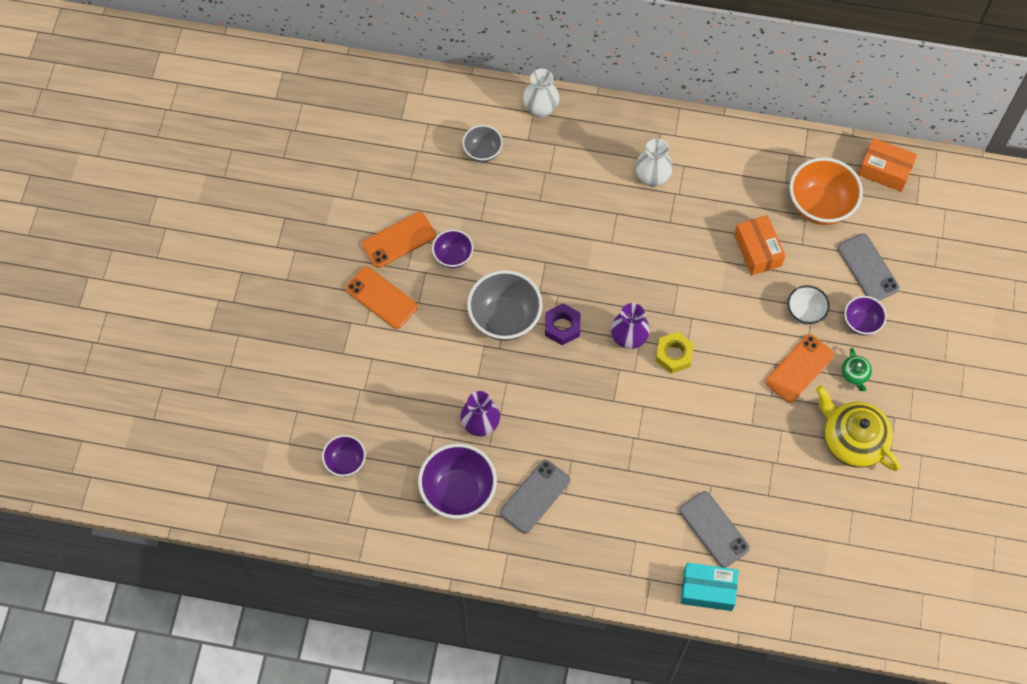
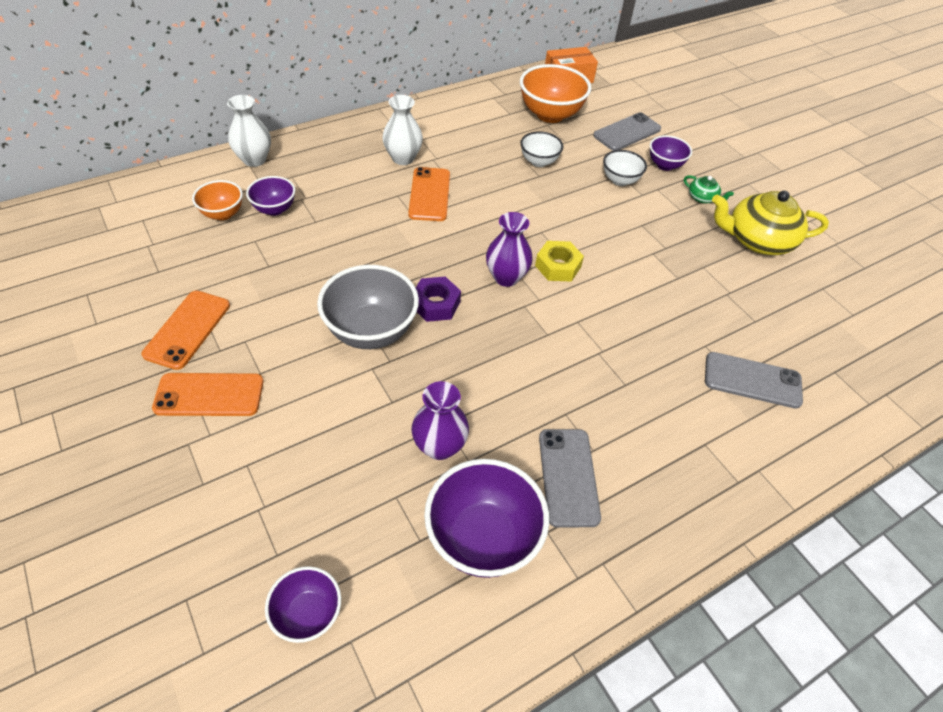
camera: 45 degrees left, 15 degrees down
(453, 256) = (265, 310): purple bowl -> purple bowl (274, 209)
(482, 152) = (223, 214): grey bowl -> orange bowl
(707, 590) = (813, 438): turquoise box -> none
(757, 250) = (539, 162): orange box -> white bowl
(799, 368) = (662, 217): orange phone -> orange phone (429, 194)
(867, 268) = (627, 132): grey phone -> grey phone turned 60 degrees counterclockwise

